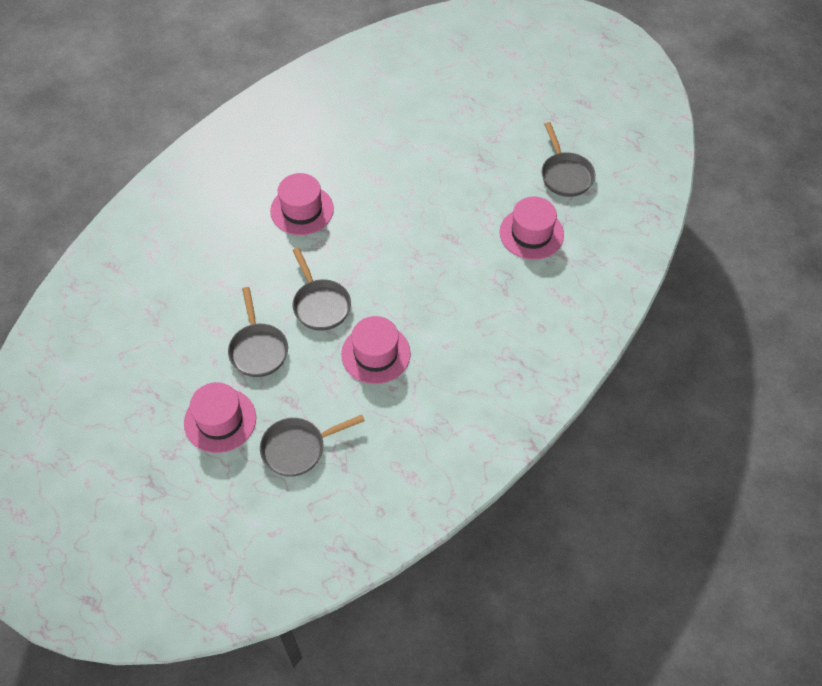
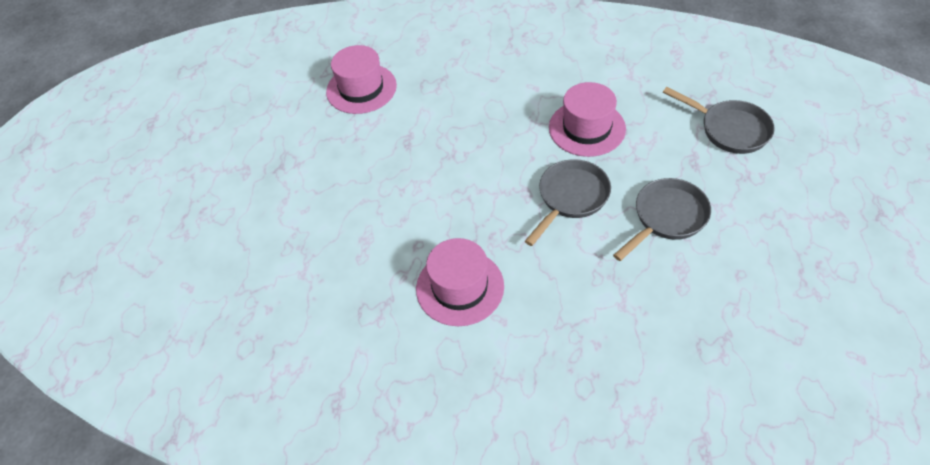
camera: 115 degrees left, 5 degrees down
(220, 420) = (767, 200): pink hat -> none
(565, 175) = (268, 96): grey pan -> none

